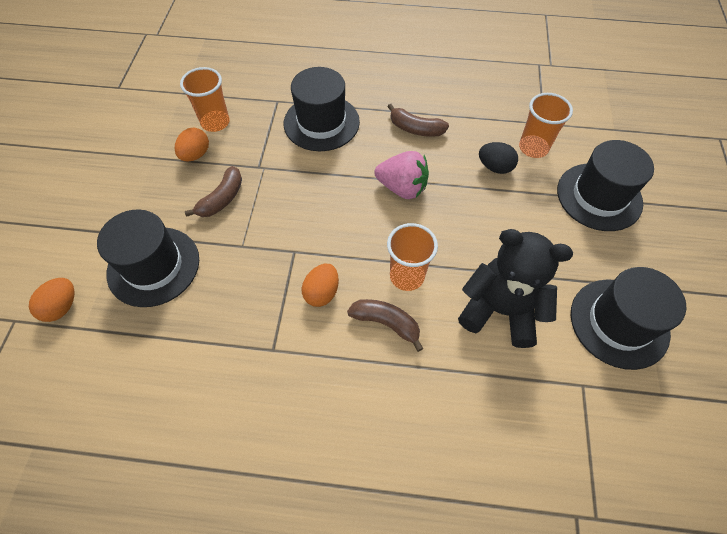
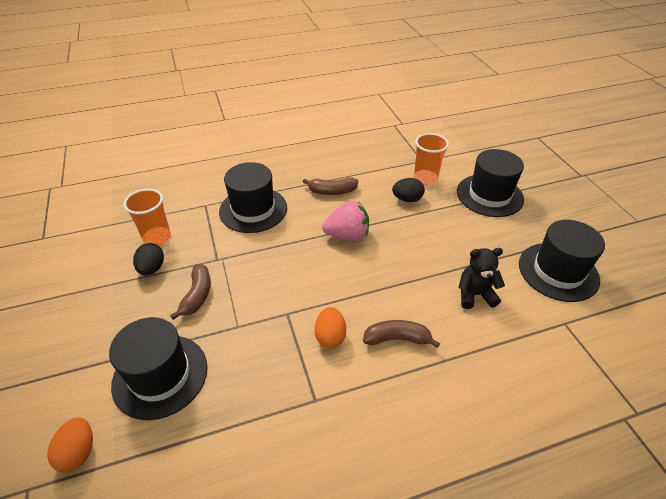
camera: 25 degrees left, 15 degrees down
(195, 155) = (152, 268): orange egg -> black egg
(407, 276) = (391, 297): orange cup -> none
(500, 310) = (475, 295): black teddy bear -> black teddy bear, size x0.61

